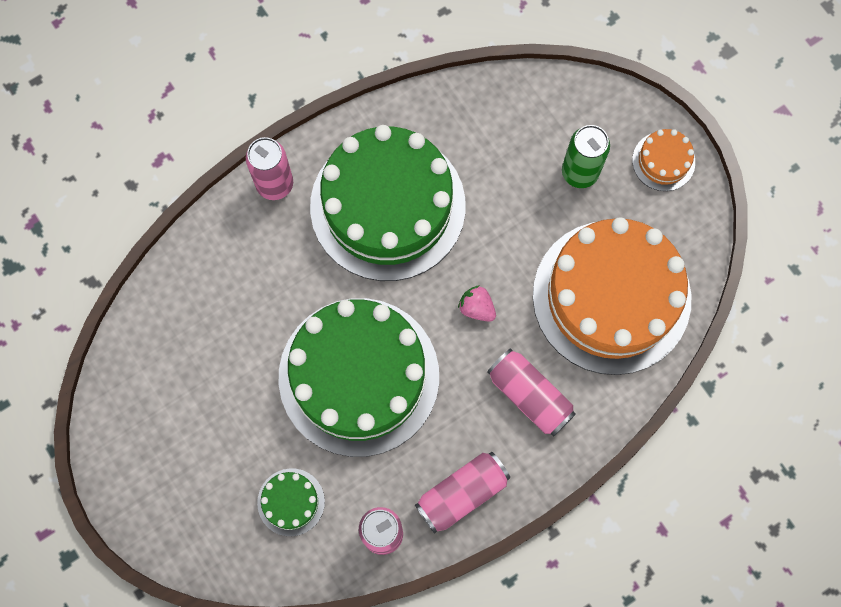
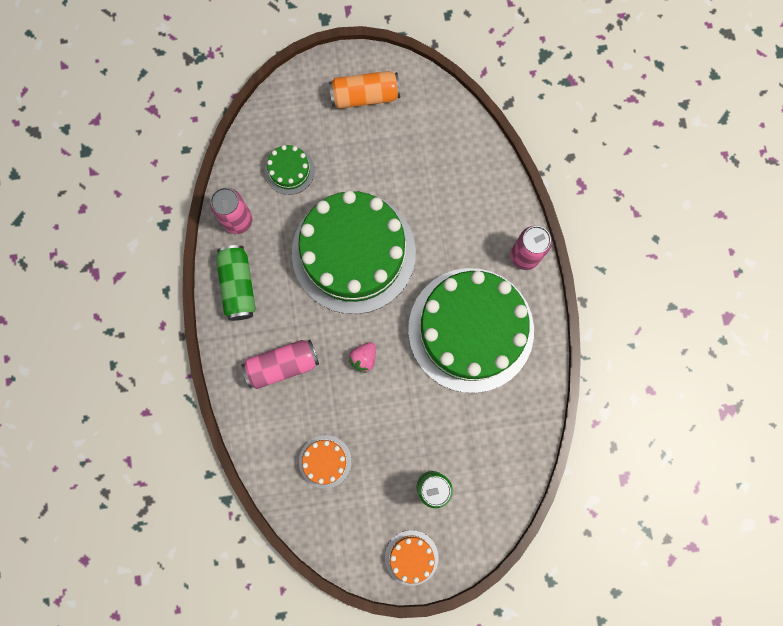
camera: 115 degrees right, 5 degrees up
(153, 455) = (365, 95): none -> orange can
(462, 493) = (238, 286): pink can -> green can
(476, 308) = (363, 358): pink strawberry -> pink strawberry turned 150 degrees clockwise
(611, 297) = (325, 461): orange cake -> orange cake, size x0.41

